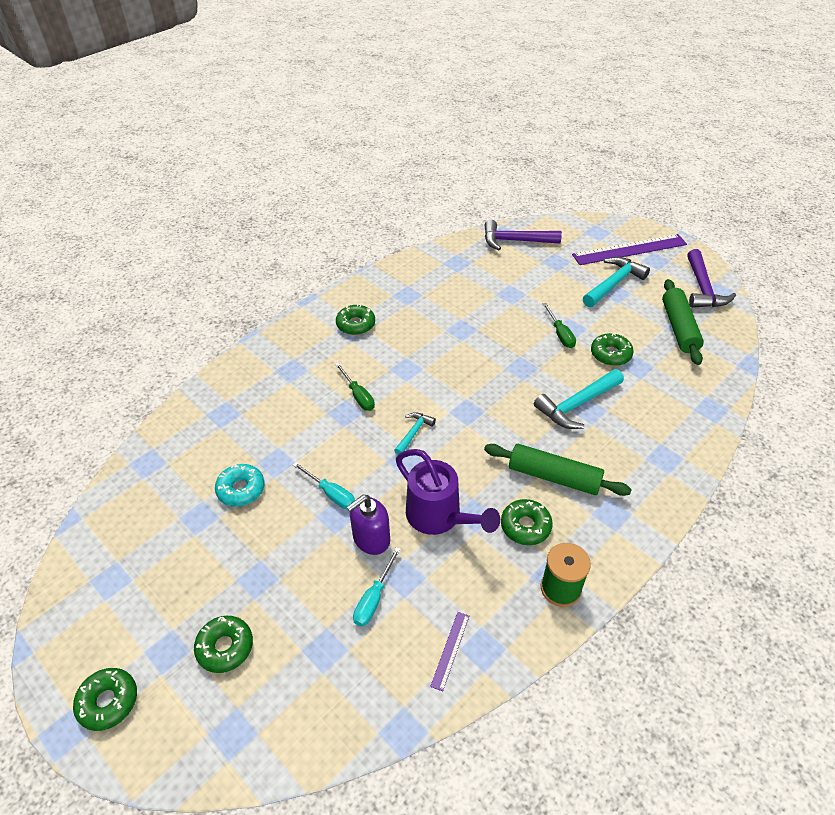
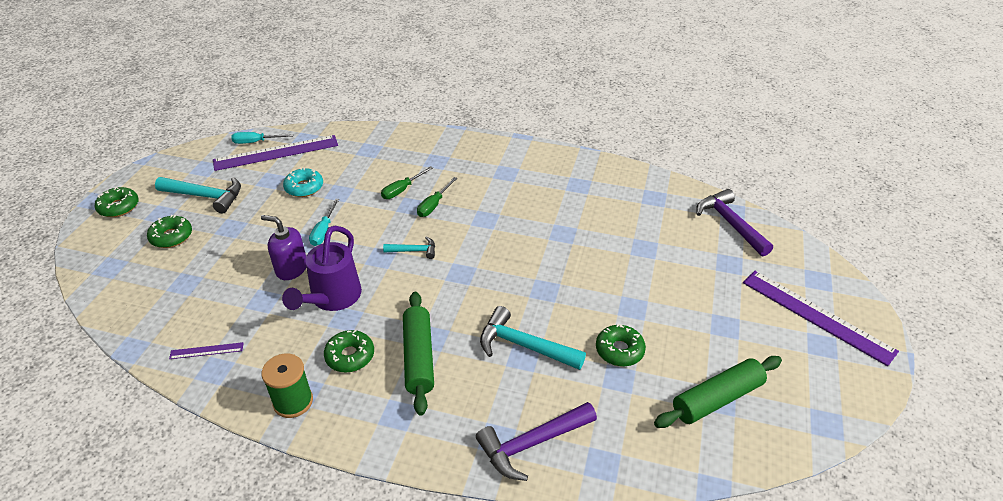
camera: 60 degrees right, 5 degrees down
(149, 497) = (276, 153): none -> purple ruler
(356, 324) = (515, 172): green donut -> none
(374, 598) = (237, 291): turquoise screwdriver -> turquoise screwdriver (256, 142)
(560, 334) = (616, 302): green screwdriver -> green screwdriver (402, 190)
(614, 283) = (740, 320): turquoise hammer -> turquoise hammer (206, 196)
(703, 288) = (815, 404): purple hammer -> purple hammer (531, 444)

